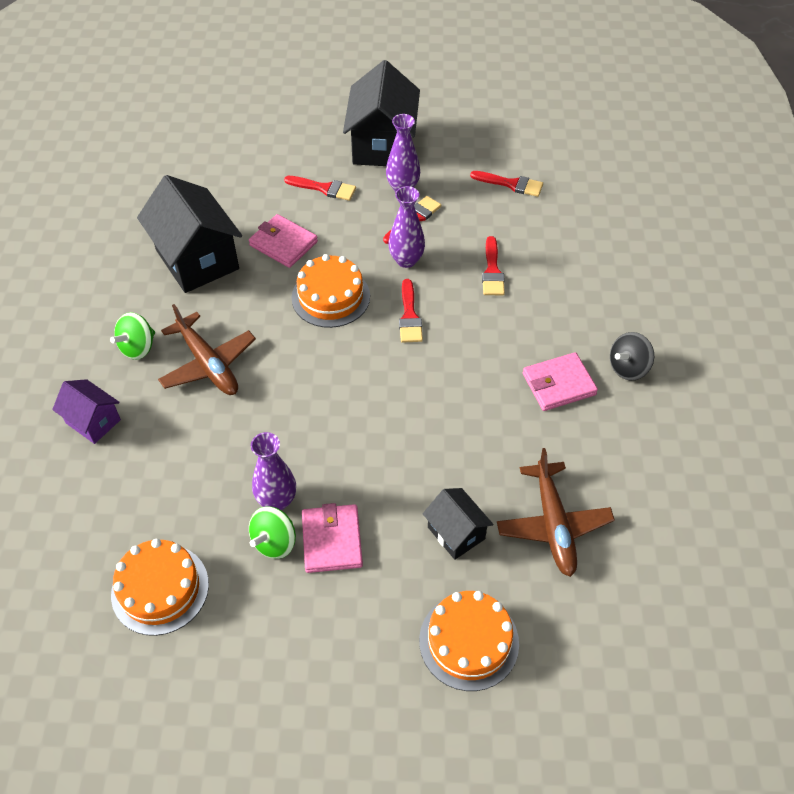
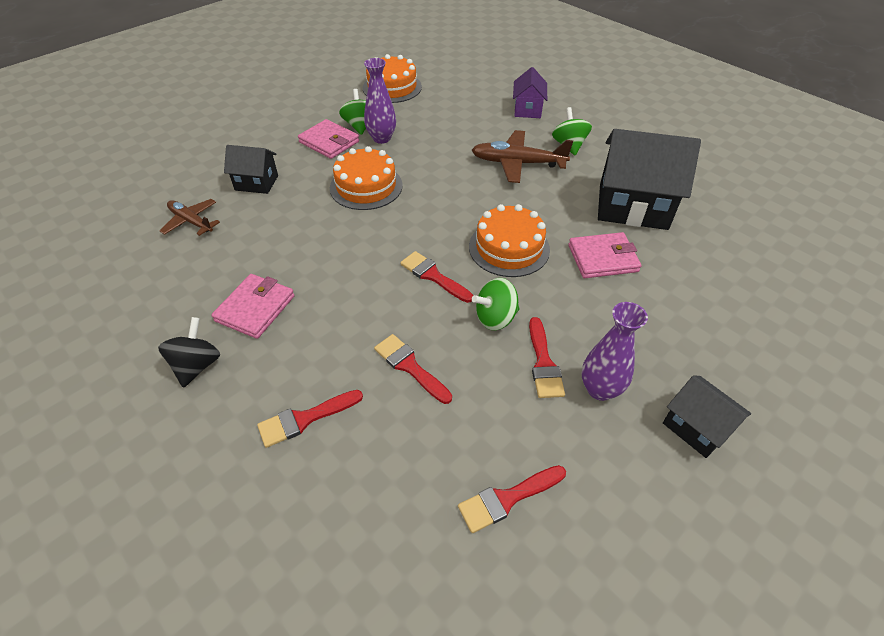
camera: 135 degrees right, 5 degrees down
(93, 421) = (527, 109): purple house -> purple house turned 75 degrees counterclockwise
(324, 188) = (657, 329): red brush -> red brush (305, 419)
(382, 145) = (696, 427): black house -> black house, size x0.53
(406, 260) = (495, 318): purple vase -> green spinning top
(469, 641) = (206, 150): orange cake -> orange cake (366, 186)
(553, 524) = (191, 222): brown plane -> brown plane, size x0.64

